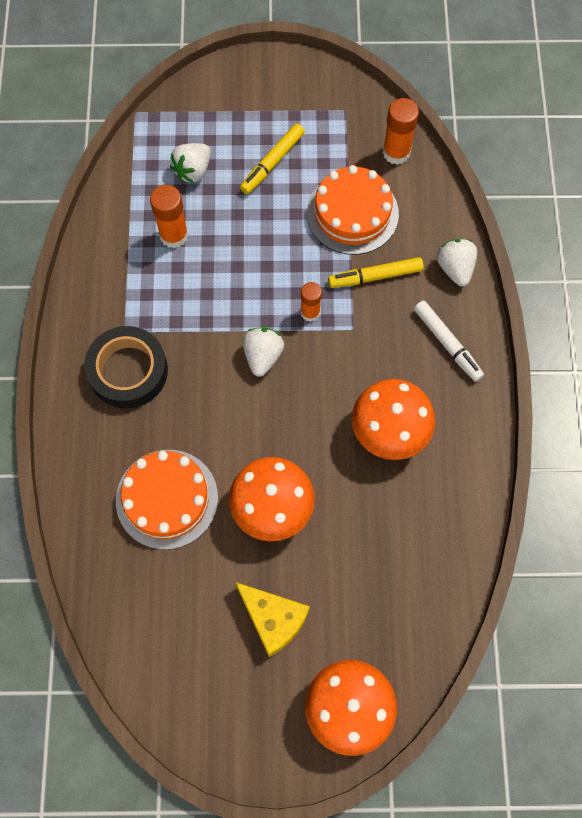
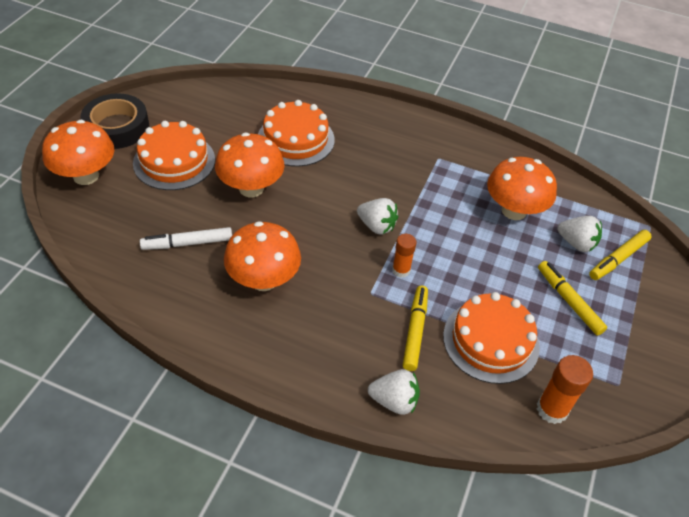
camera: 110 degrees right, 20 degrees down
(128, 371) = (404, 150): black tape -> black tape (117, 127)
(174, 235) = (514, 210): orange glue stick -> orange mushroom
(193, 170) = (576, 243): white strawberry -> white strawberry turned 150 degrees clockwise
(196, 132) = (618, 259): none -> yellow marker
(273, 619) = (174, 161): yellow cheese -> orange cake
(447, 343) = (319, 357): white marker -> white marker (187, 243)

